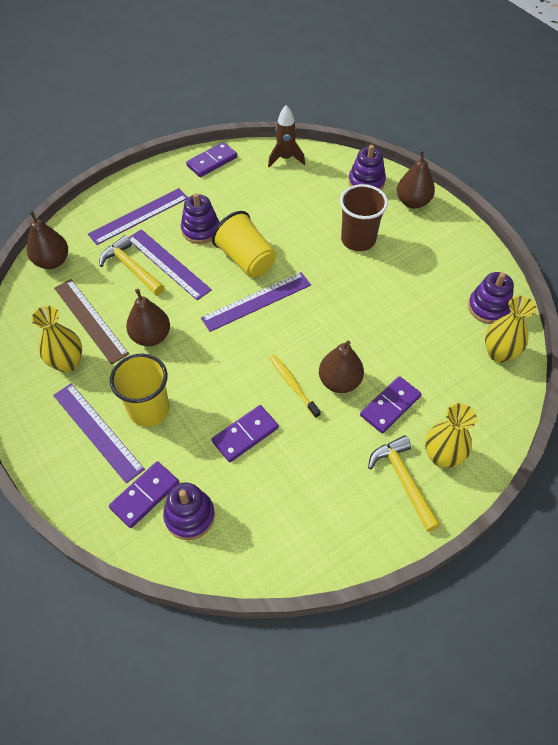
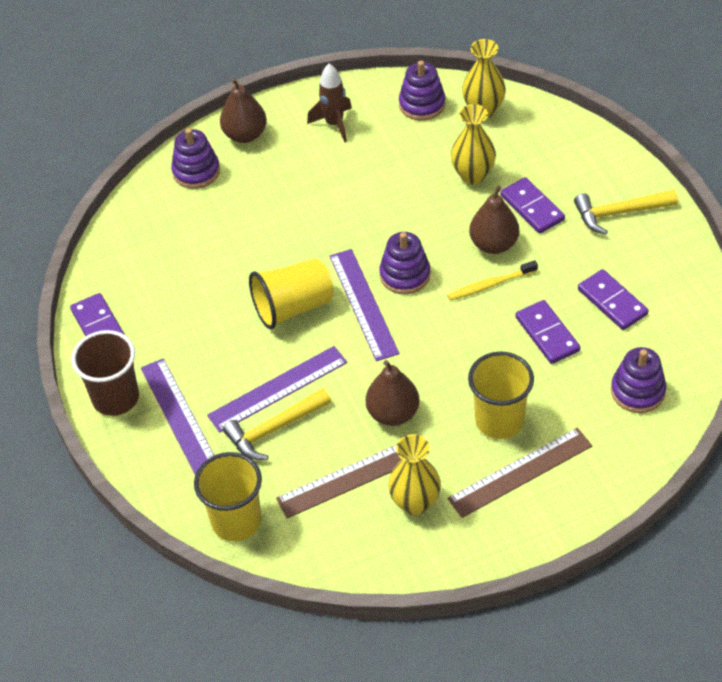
camera: 75 degrees left, 5 degrees down
(52, 261) = (236, 521): brown pear -> yellow cup
(97, 431) = (520, 472): purple ruler -> brown ruler
(145, 495) = (609, 429): purple domino -> purple domino (612, 302)
(200, 230) = (227, 349): purple stacking toy -> purple stacking toy (405, 275)
(285, 158) = (122, 246): brown rocket -> brown rocket (334, 124)
(358, 240) = (292, 195): brown cup -> brown cup (115, 398)
(442, 456) = (597, 179): yellow vase -> yellow vase (473, 175)

